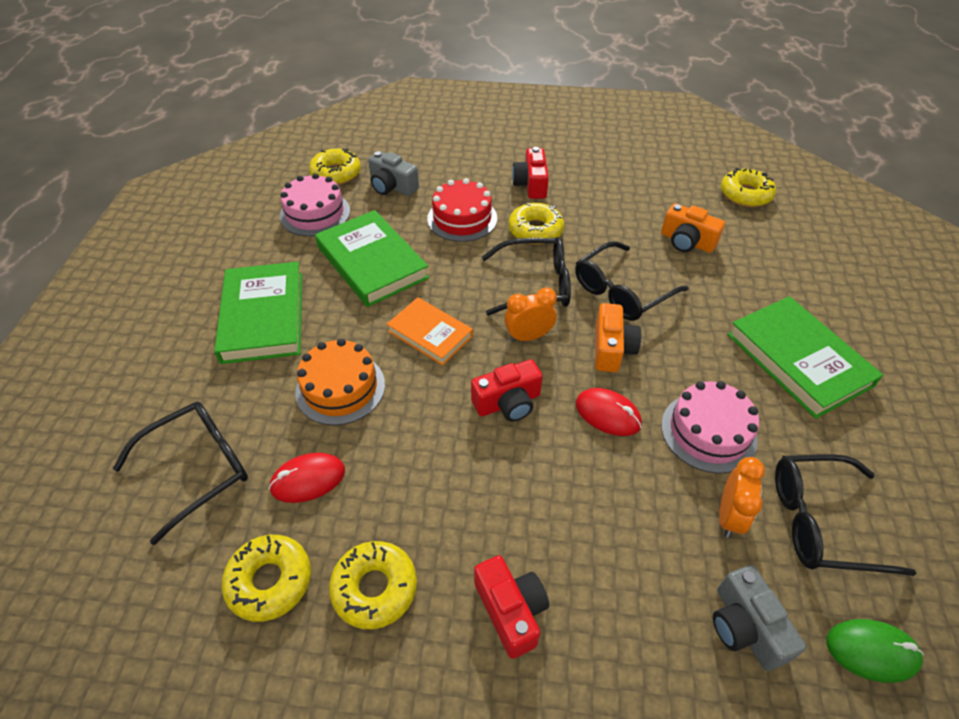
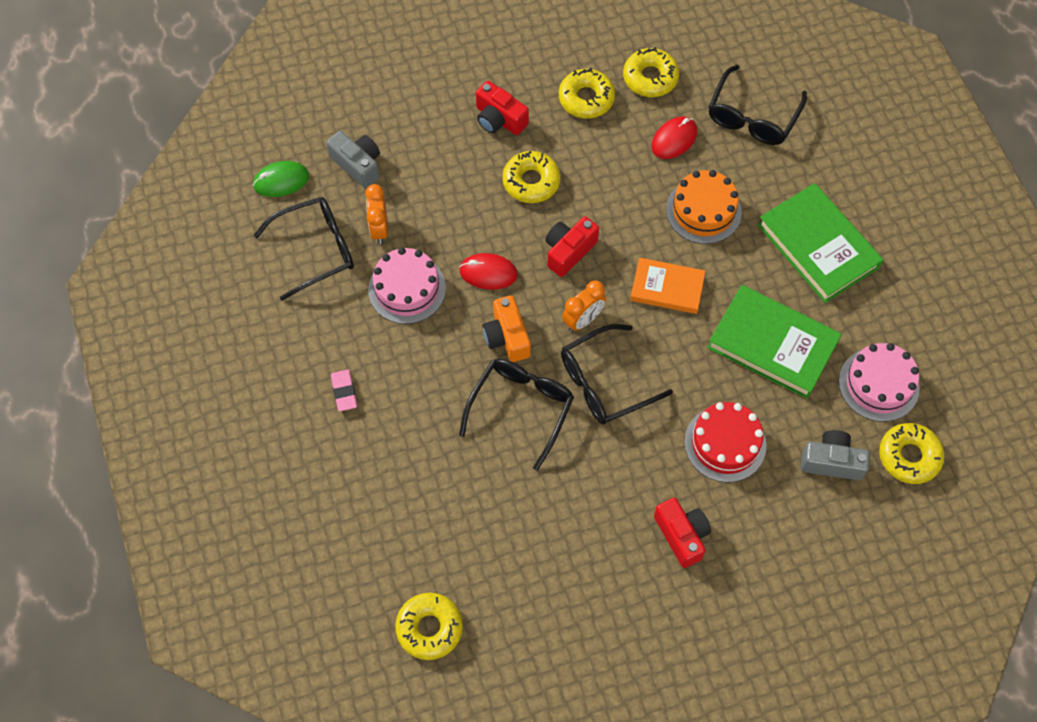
camera: 155 degrees right, 15 degrees up
(535, 230) = (640, 459): yellow donut -> yellow donut (531, 182)
(686, 241) = (477, 510): orange camera -> none
(798, 360) = (344, 392): green book -> pink eraser

